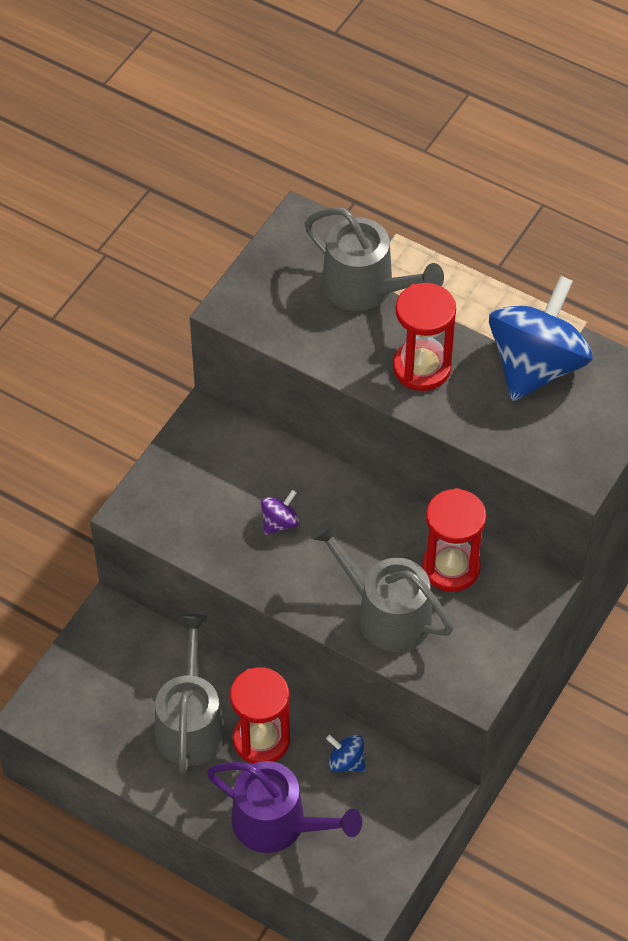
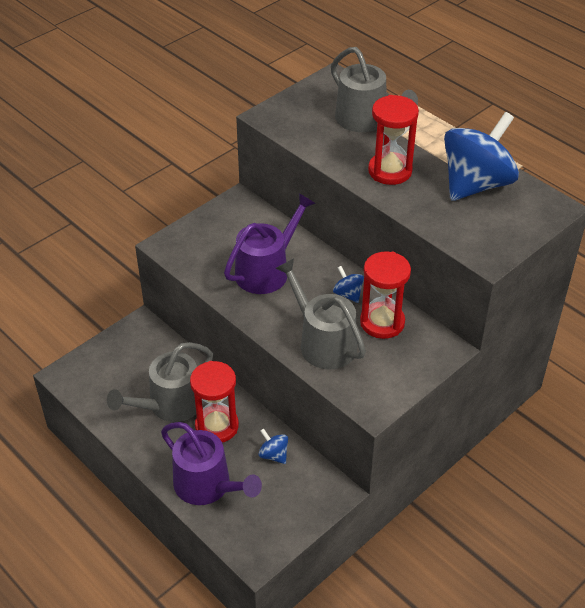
camera: 15 degrees right, 10 degrees down
(190, 724) = (170, 405): grey watering can -> grey watering can turned 150 degrees counterclockwise
(280, 522) = (266, 271): purple spinning top -> purple watering can
(395, 534) = (348, 294): none -> blue spinning top

